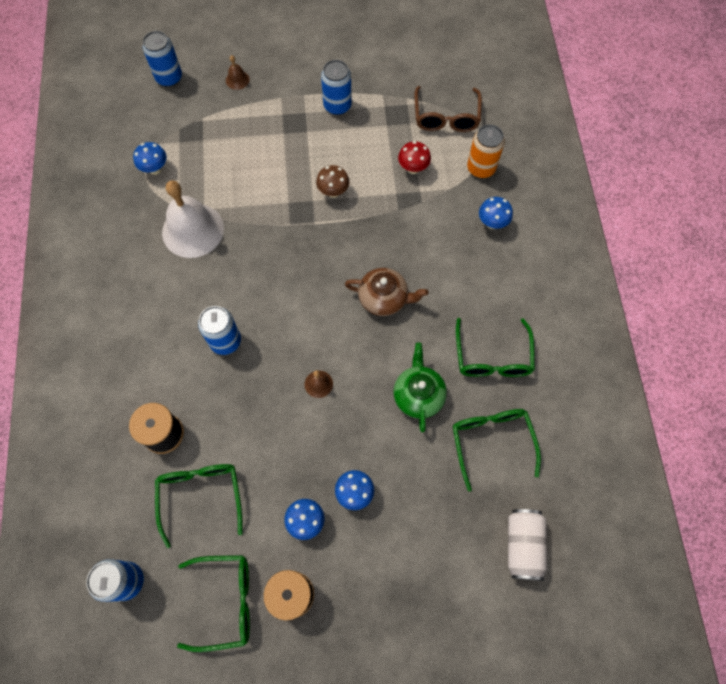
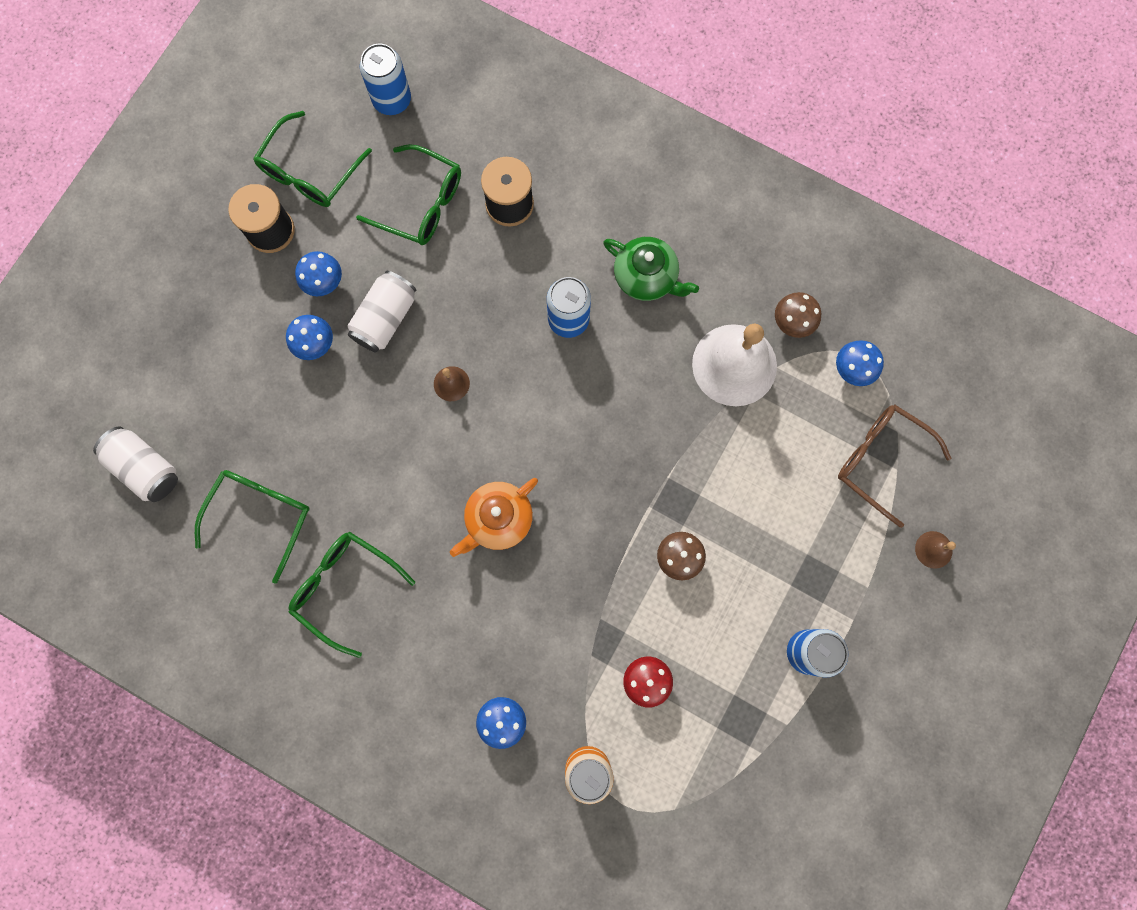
camera: 125 degrees right, 10 degrees up
(144, 215) = (792, 323): none -> brown mushroom
(169, 78) = (991, 465): blue can -> none
(303, 459) = (385, 318): none -> white can
(384, 298) = (498, 519): brown teapot -> orange teapot
(418, 395) = (364, 477): green teapot -> green teapot (646, 277)
(446, 117) = (694, 783): brown glasses -> brown glasses (880, 460)
(491, 441) = (261, 515): green glasses -> green glasses turned 90 degrees counterclockwise

